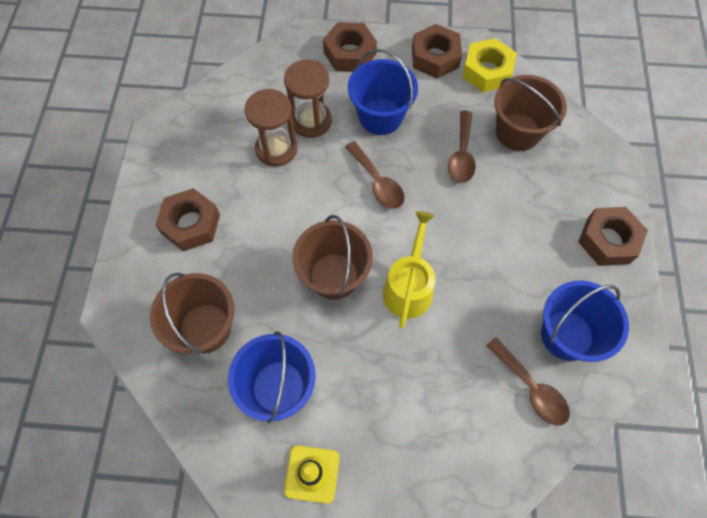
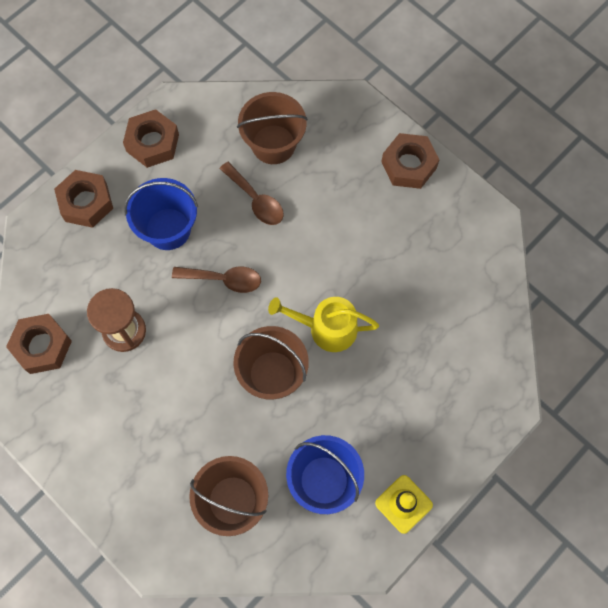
camera: 50 degrees left, 5 degrees up
(191, 224) = (133, 448): brown nut -> brown nut (42, 346)
(311, 121) = (123, 284): brown hourglass -> none
(408, 287) = (327, 328): yellow watering can -> yellow watering can turned 45 degrees counterclockwise
(487, 71) = (202, 117): yellow nut -> none
(531, 388) = (465, 310): brown spoon -> none
(567, 335) = (449, 255): blue bucket -> none

